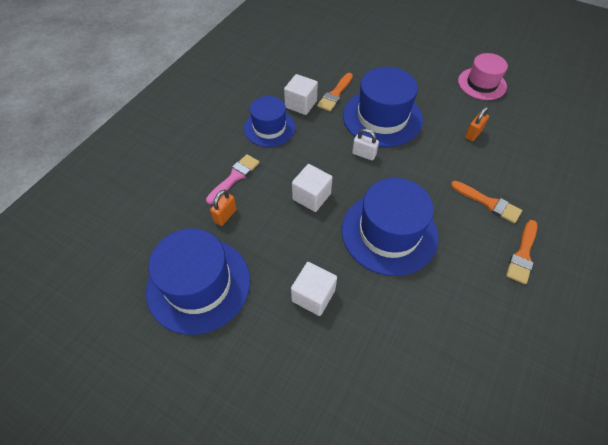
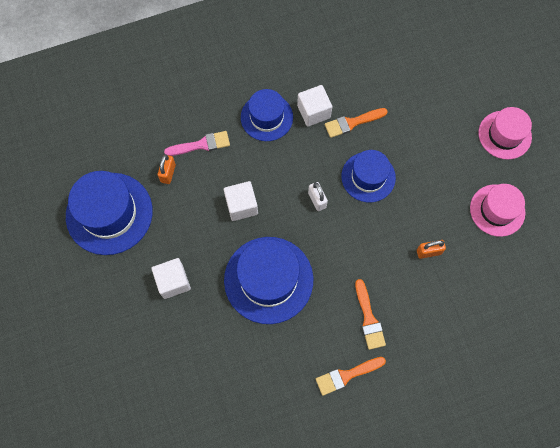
camera: 40 degrees right, 15 degrees up
(225, 215) = (168, 173): orange padlock -> orange padlock turned 60 degrees counterclockwise
(382, 117) = (368, 177): blue hat -> blue hat, size x0.64
(436, 45) = (504, 135): none -> pink hat

